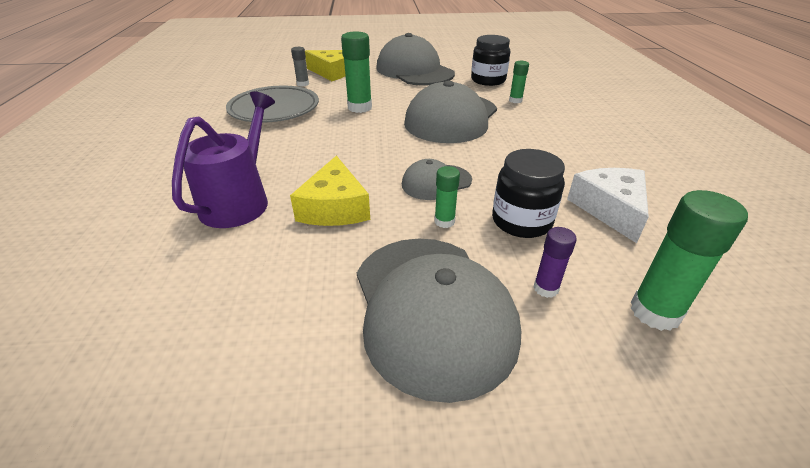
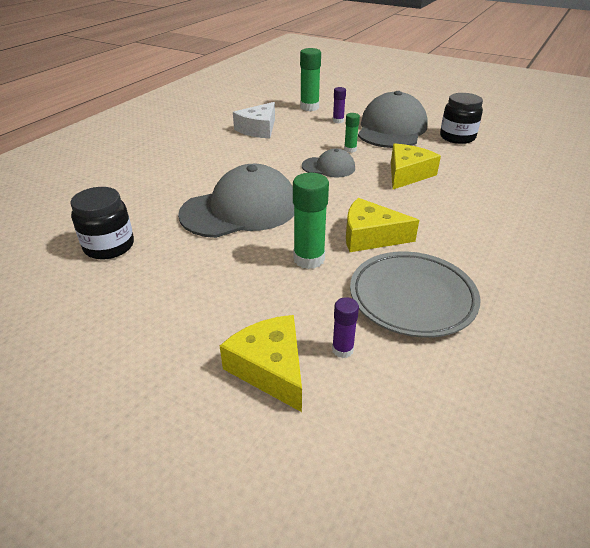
camera: 145 degrees left, 0 degrees up
(240, 200) = (471, 198): purple watering can -> none
(303, 84) = (342, 350): grey glue stick -> purple glue stick
(328, 132) = (370, 236): none -> yellow cheese
(414, 71) = (150, 310): grey cap -> none
(515, 100) = (149, 207): green glue stick -> none
(521, 221) = (310, 138): black jar -> black jar (457, 137)

